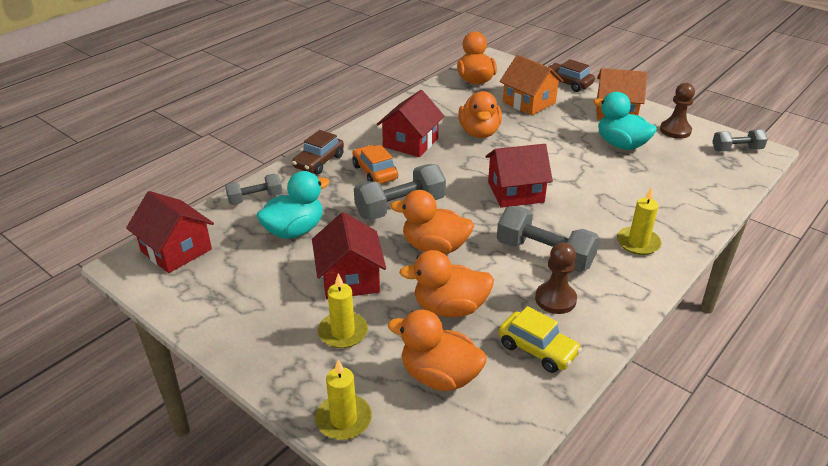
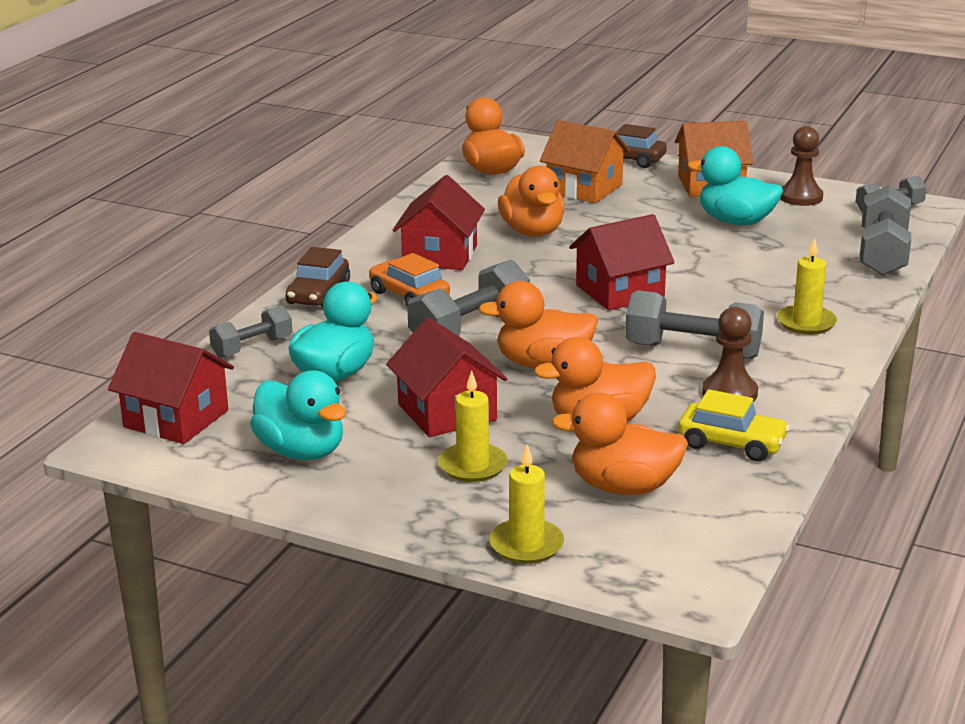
camera: 15 degrees left, 10 degrees down
(238, 295) = (301, 451): none -> turquoise duck
(718, 189) = (882, 253): none -> grey dumbbell

